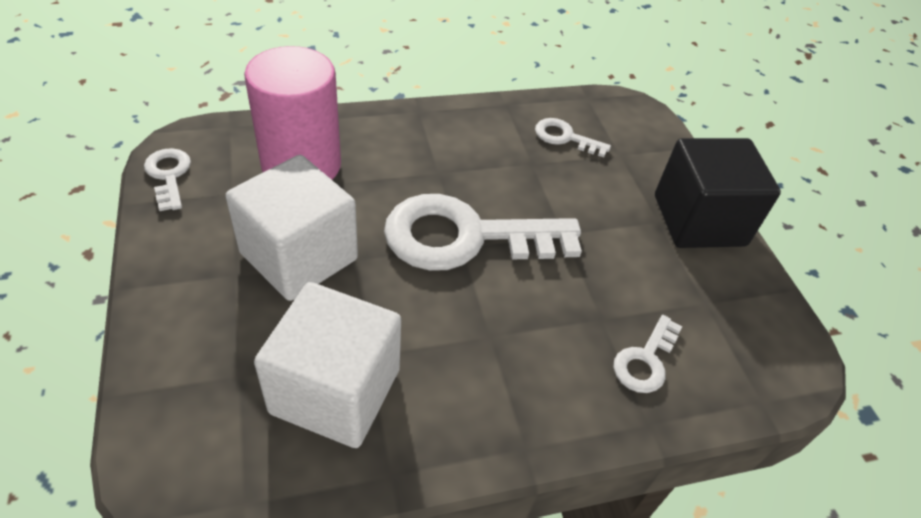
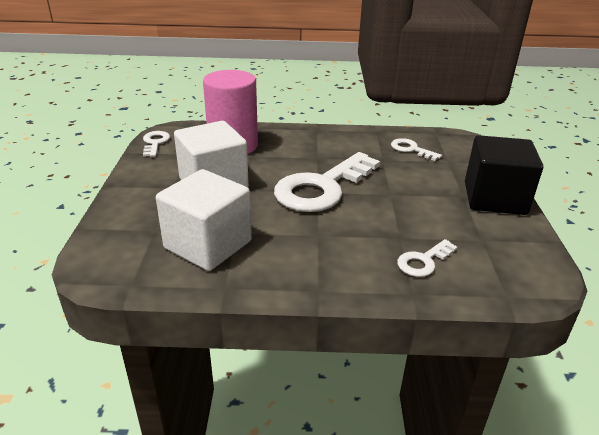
camera: 20 degrees right, 15 degrees down
(466, 237) = (322, 188): white key -> white key turned 60 degrees counterclockwise

